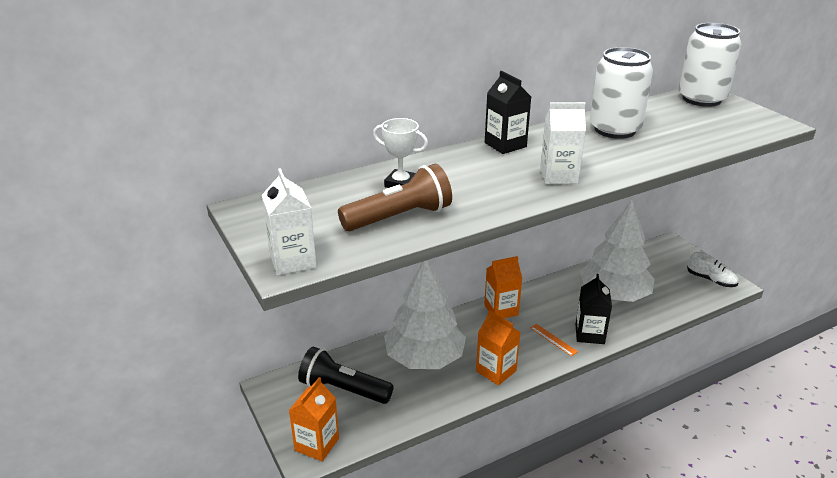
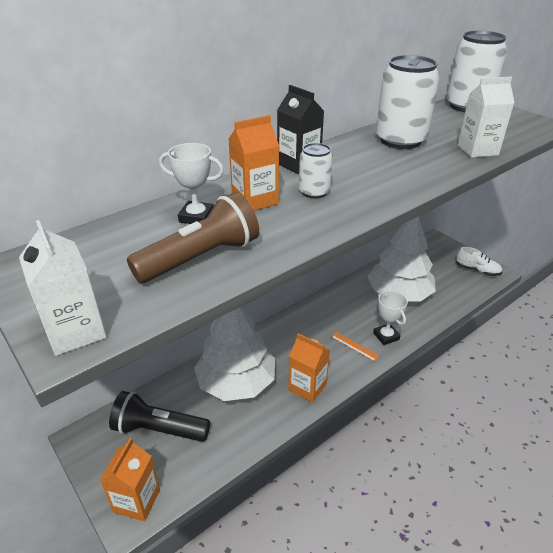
camera: 10 degrees left, 5 degrees up
(501, 310) = (301, 321): orange carton -> orange carton (255, 200)
(513, 171) = (314, 192): none -> white can
(558, 176) = (361, 193): white carton -> white carton (477, 150)
(589, 334) = (386, 336): black carton -> white trophy

